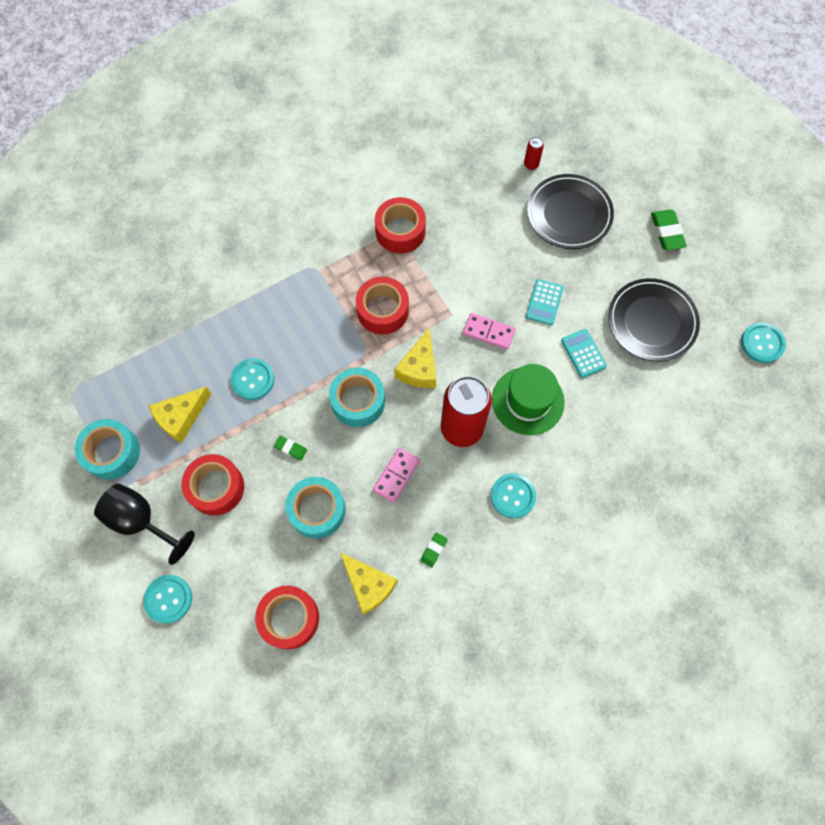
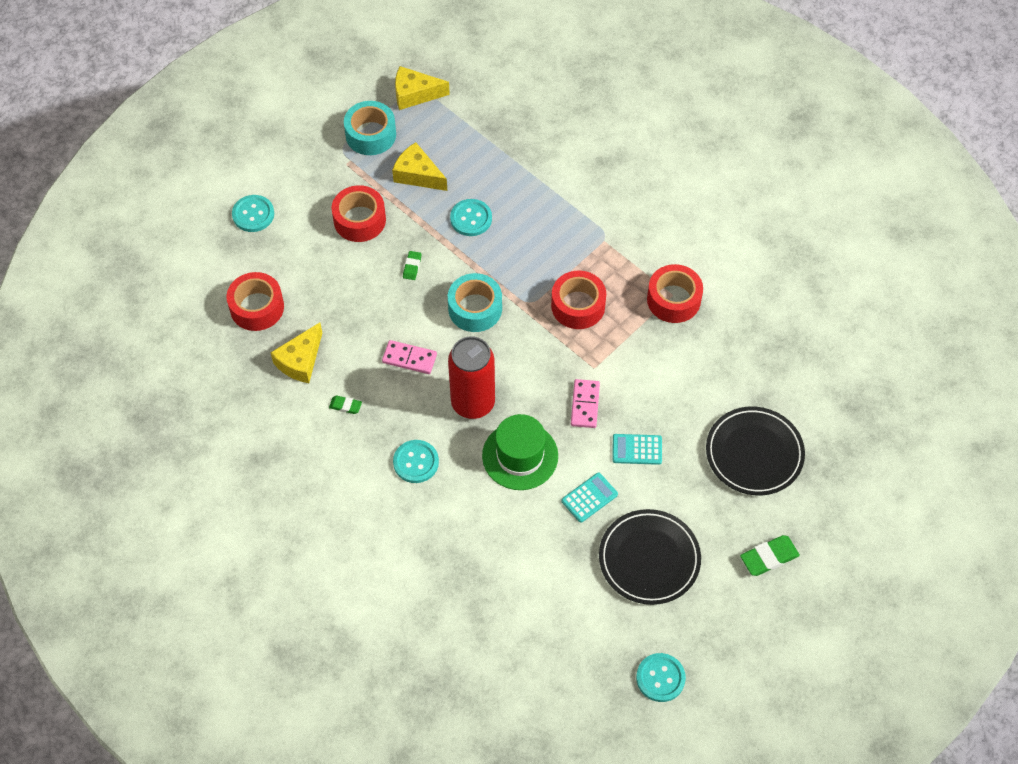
camera: 75 degrees right, 10 degrees down
(141, 521) = (315, 175): black goblet -> none
(317, 510) = (359, 303): turquoise tape -> none
(419, 368) = (526, 352): yellow cheese -> yellow cheese (415, 94)
(531, 164) = (804, 403): red can -> none

